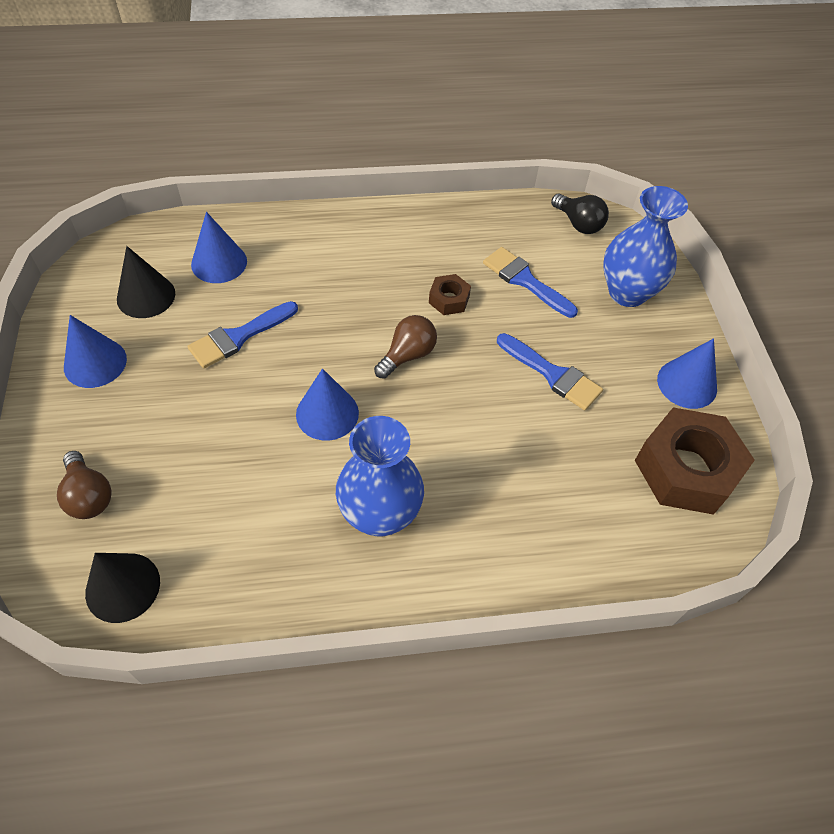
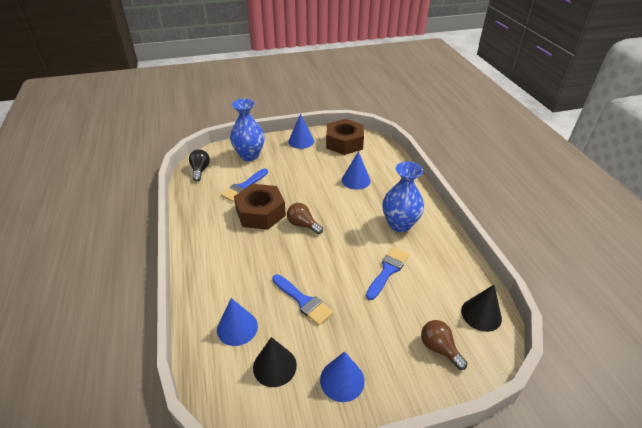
camera: 95 degrees left, 15 degrees down
(88, 496) = (439, 348): brown light bulb -> brown light bulb turned 90 degrees counterclockwise
(327, 413) = (349, 251): blue cone -> blue cone (356, 180)
(449, 299) = (260, 213): brown nut -> brown nut, size x2.13
(552, 374) = (304, 176): blue brush -> blue brush (388, 271)
(578, 224) = (200, 170): black light bulb -> black light bulb turned 45 degrees counterclockwise

